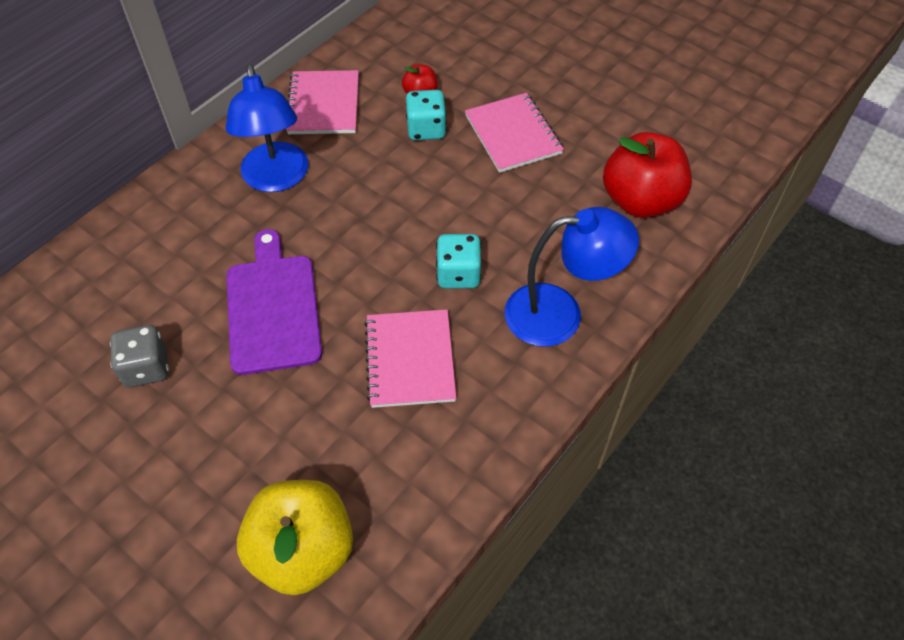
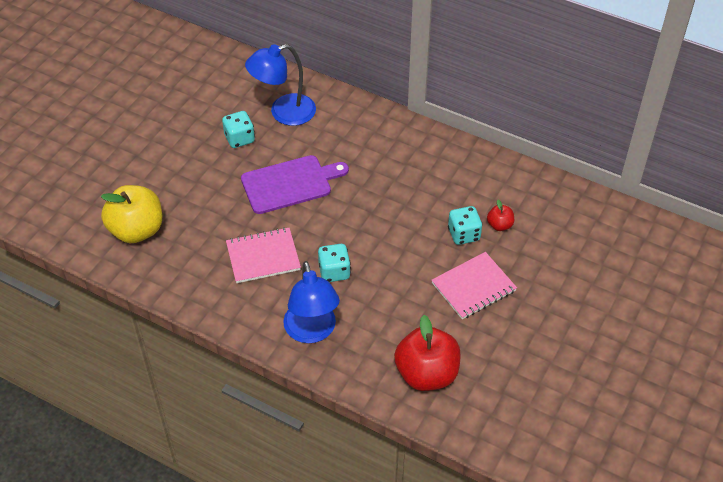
camera: 80 degrees right, 5 degrees down
(146, 368) = (239, 139): grey dice -> turquoise dice
(276, 179) = (394, 163): blue lamp -> blue lamp (283, 113)
(324, 105) = (471, 172): pink notebook -> none

